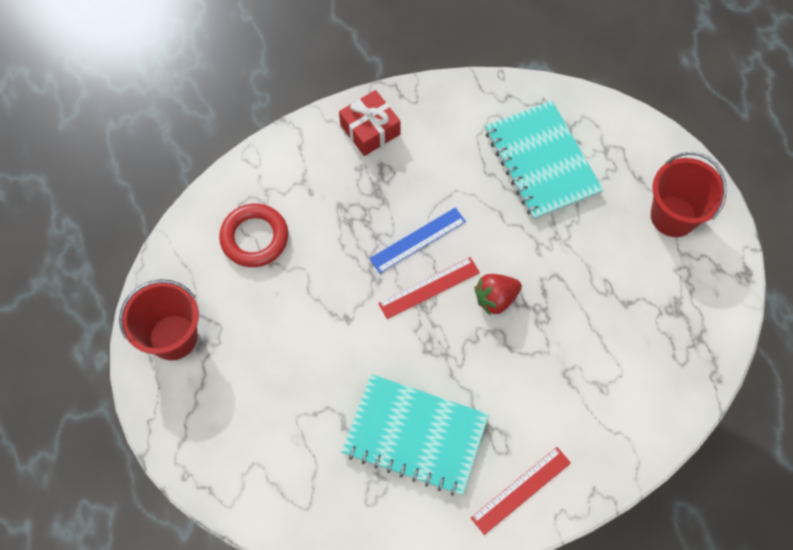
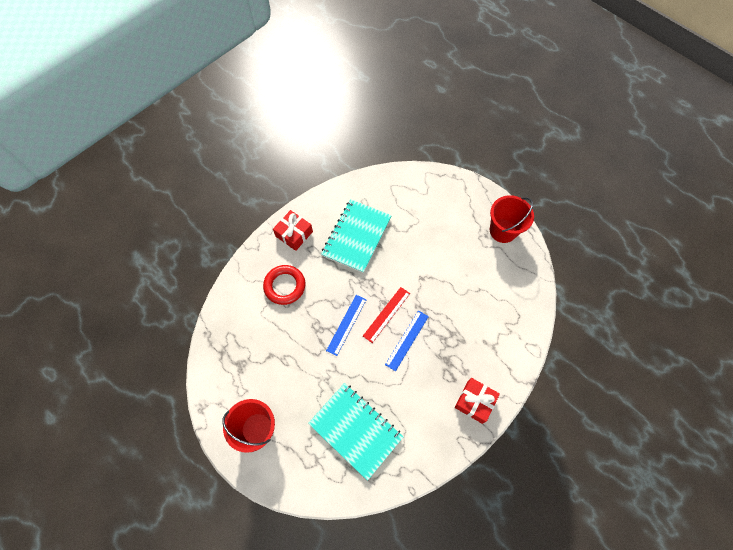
camera: 155 degrees right, 0 degrees up
(254, 238) = (498, 299): red ring -> red ring (285, 286)
(415, 435) = (356, 236): turquoise notebook -> turquoise notebook turned 60 degrees counterclockwise
(495, 299) = (346, 324): red strawberry -> blue ruler
(521, 490) = (294, 234): red ruler -> red gift

